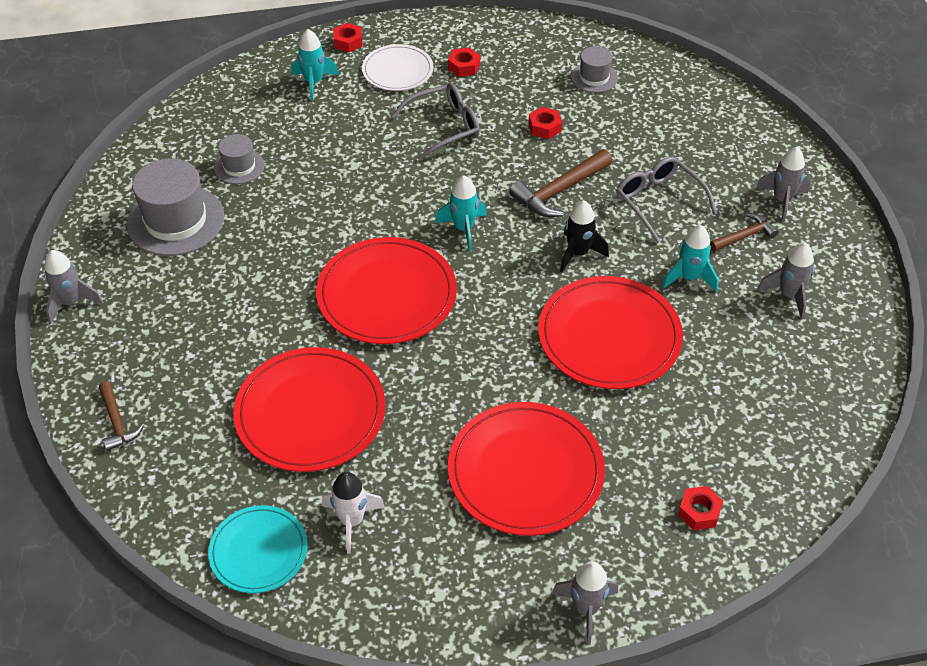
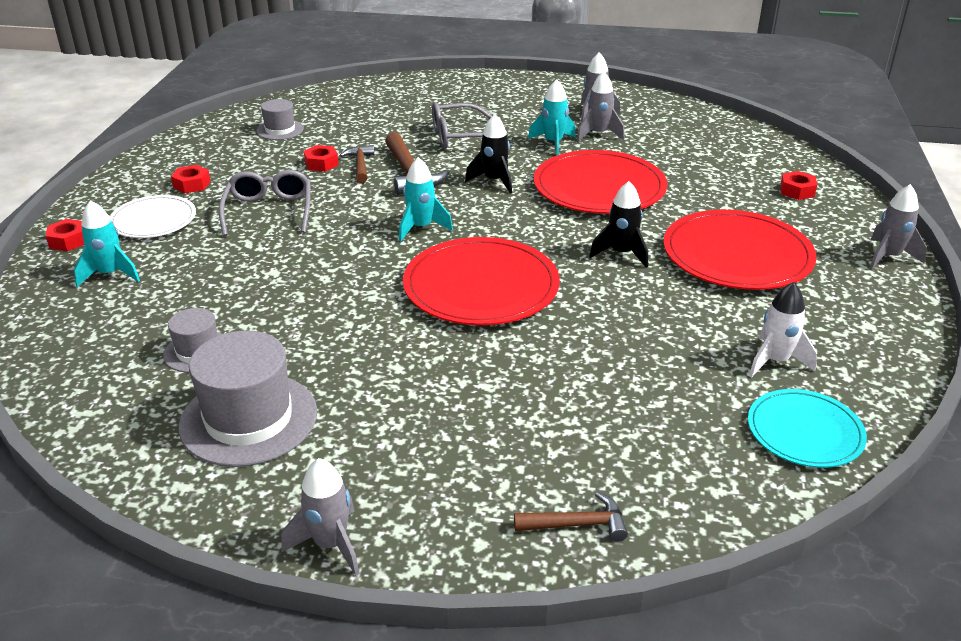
camera: 70 degrees left, 15 degrees down
(310, 413) = (622, 363): red plate -> none
(485, 379) = (621, 253): none -> black rocket
(744, 236) = (522, 114): brown hammer -> brown hammer (360, 165)
(782, 200) = (495, 94): grey rocket -> grey rocket (598, 134)

